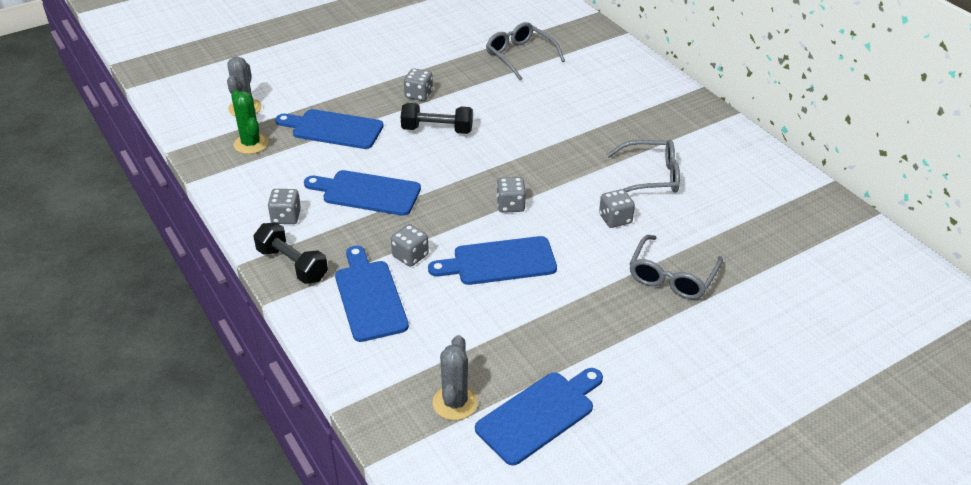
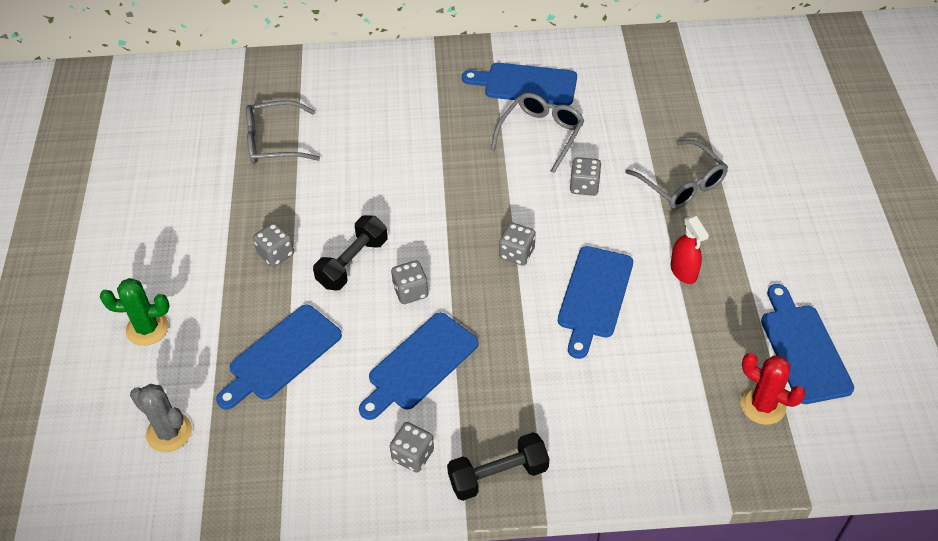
camera: 60 degrees left, 10 degrees up
(251, 144) = (249, 448): green cactus -> green cactus (147, 328)
(369, 297) = (587, 422): blue cutting board -> blue cutting board (526, 84)
(410, 256) = (544, 364): grey dice -> grey dice (410, 291)
(455, 402) = (763, 405): grey cactus -> red cactus
(568, 308) = (683, 272): none -> red spray bottle

